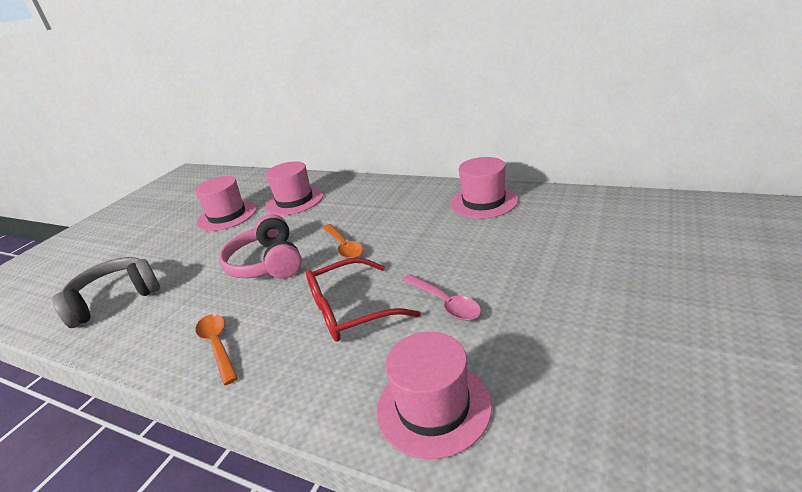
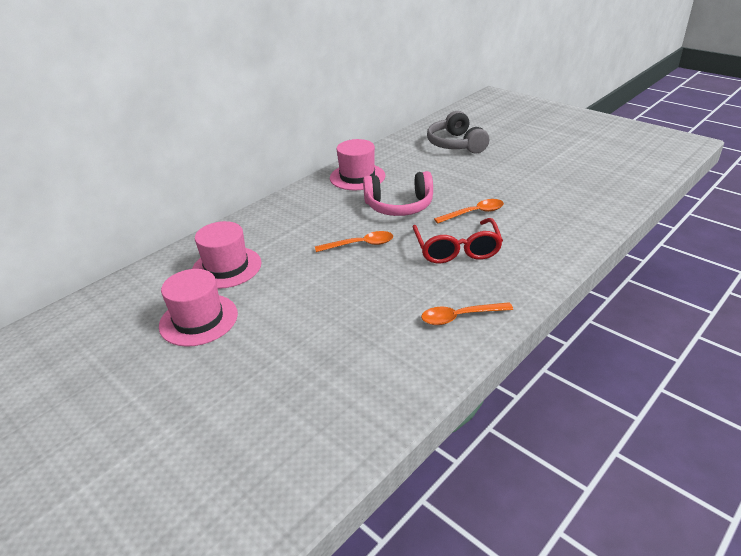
camera: 75 degrees left, 5 degrees up
(115, 299) = (321, 405): grey headphones -> grey headphones (456, 144)
(267, 263) = (348, 289): pink headphones -> pink headphones (399, 206)
(433, 407) = (564, 231): pink hat -> none
(445, 303) = (474, 213): pink spoon -> orange spoon

